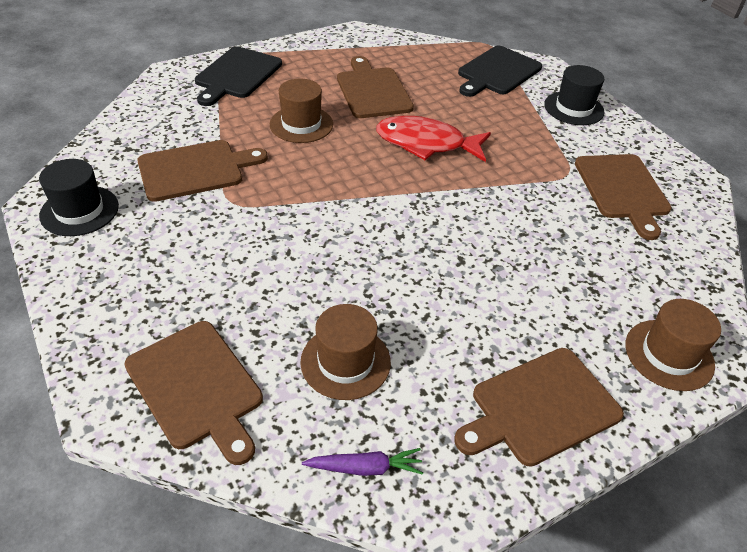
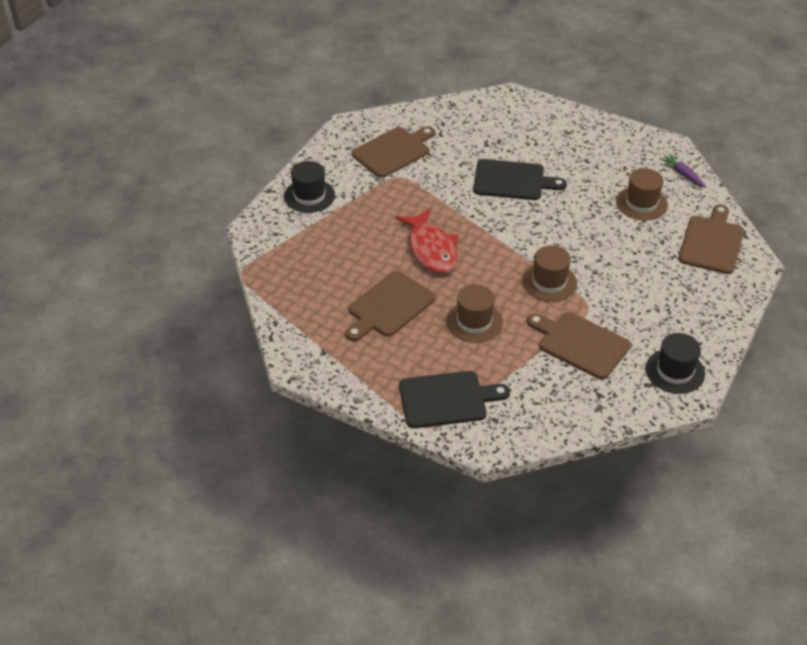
camera: 120 degrees left, 0 degrees up
(497, 72) = (289, 250): black cutting board -> black cutting board (512, 181)
(540, 407) = (594, 137): brown cutting board -> none
(669, 354) = (518, 109): brown hat -> brown hat (549, 282)

